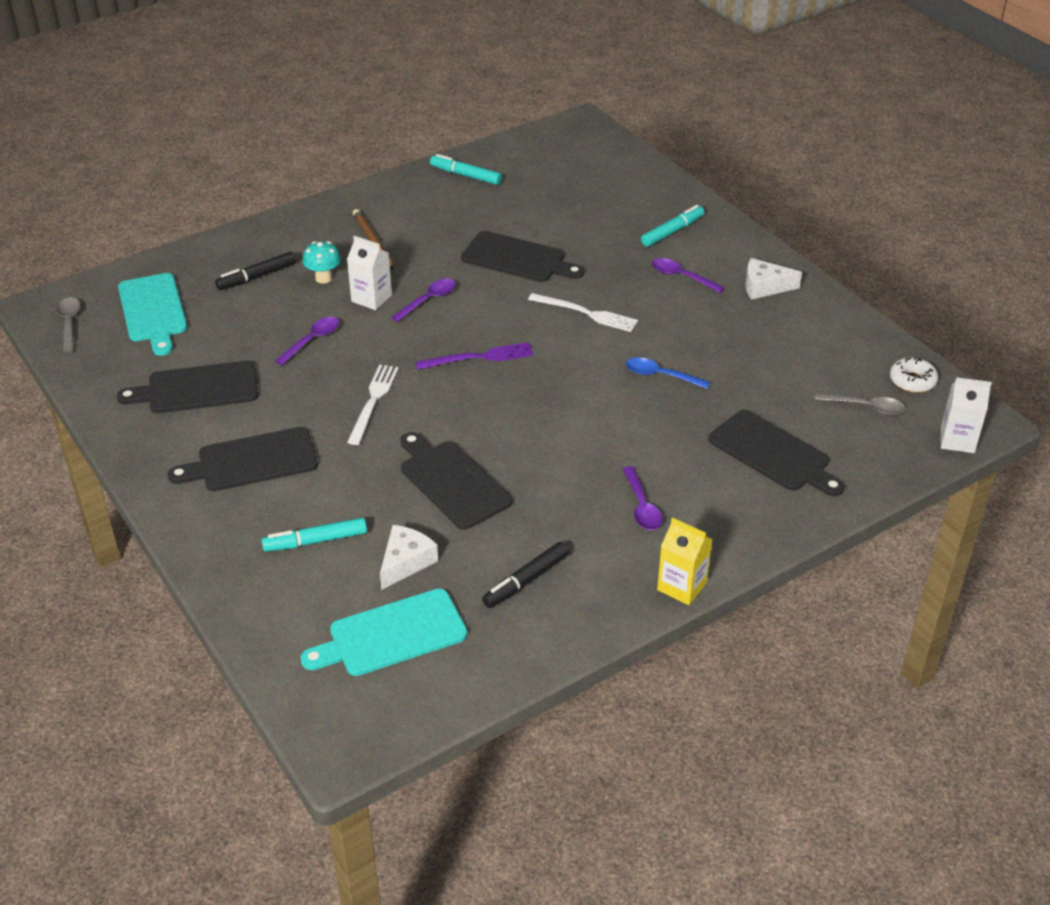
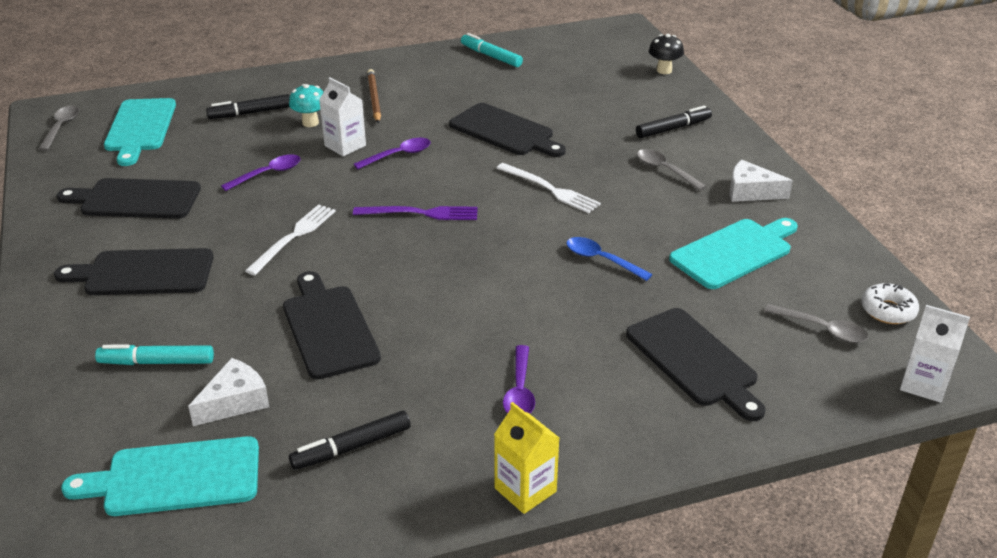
camera: 15 degrees right, 5 degrees down
(640, 168) = (664, 70): none -> black mushroom
(672, 231) = (673, 128): turquoise marker -> black marker
(681, 277) = (665, 170): purple spoon -> grey spoon
(770, 348) = (734, 252): none -> turquoise cutting board

